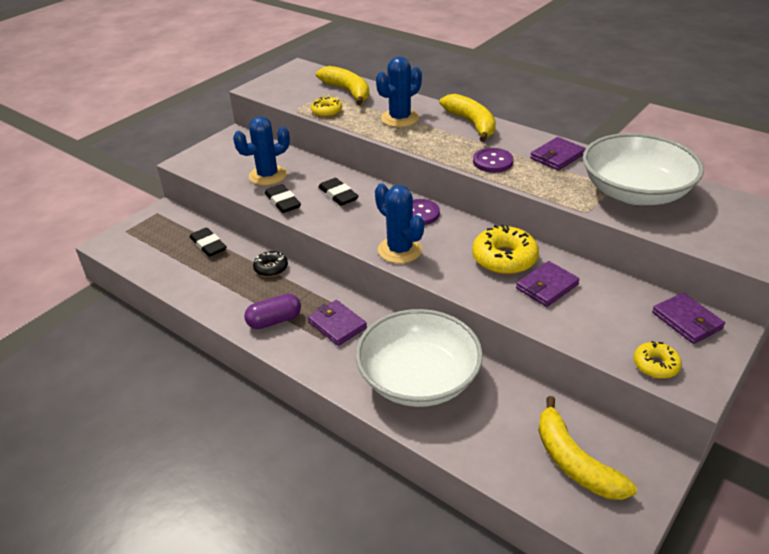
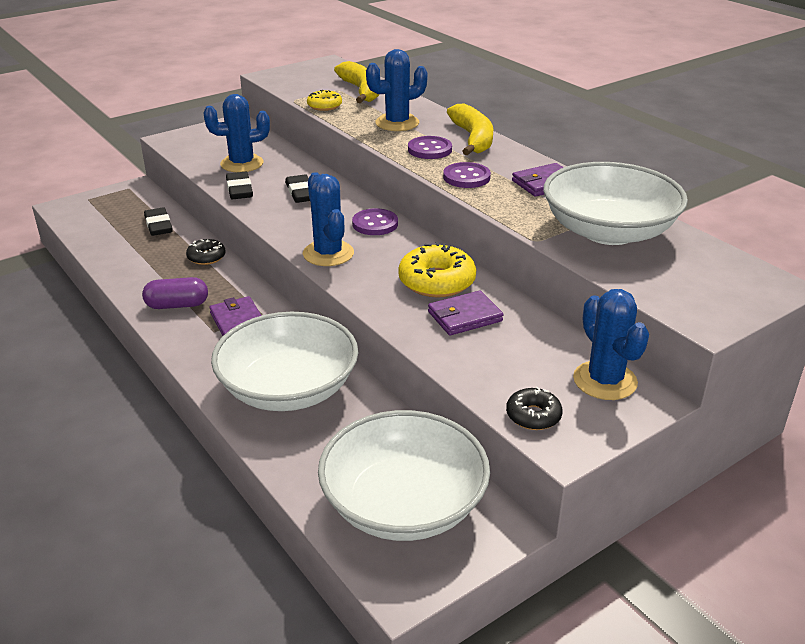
camera: 15 degrees right, 5 degrees down
(444, 140) = (429, 149): none -> purple button
(574, 462) = (403, 504): yellow banana -> white bowl
(655, 365) = (533, 416): yellow donut -> black donut
(686, 321) = (605, 381): purple wallet -> blue cactus

